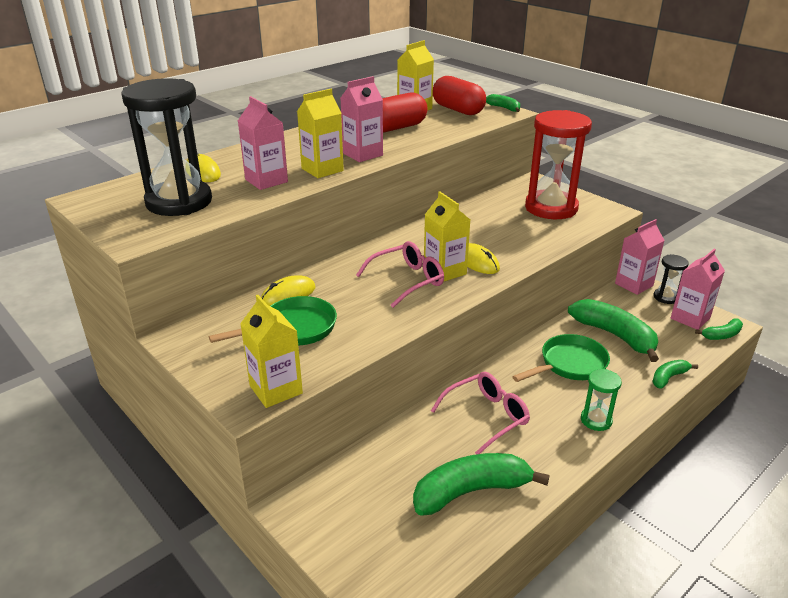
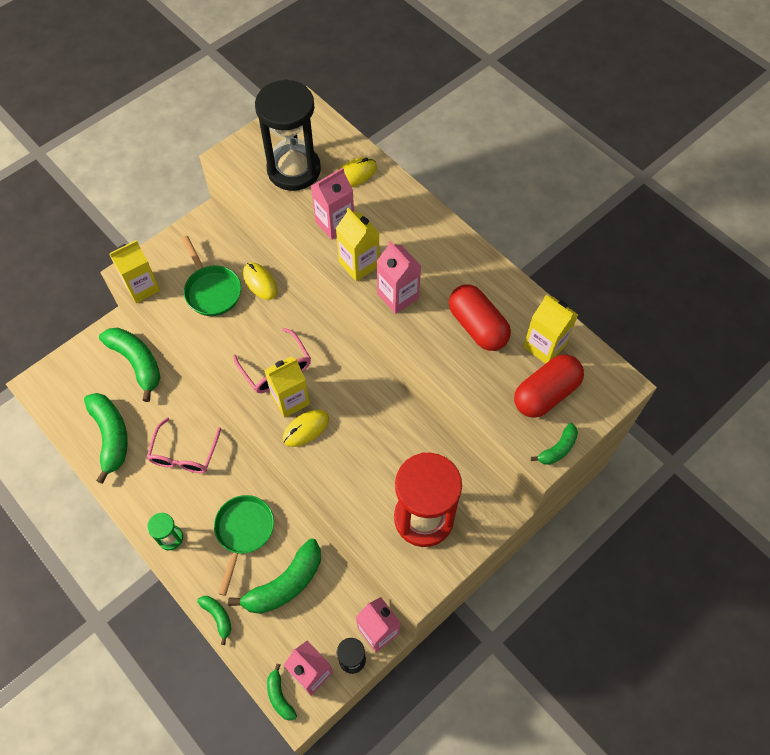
camera: 90 degrees right, 30 degrees up
(352, 475) = (137, 362): none -> green banana
(486, 416) = (184, 454): pink glasses -> pink glasses turned 45 degrees clockwise
(569, 364) = (244, 531): green pan -> green pan turned 135 degrees counterclockwise

